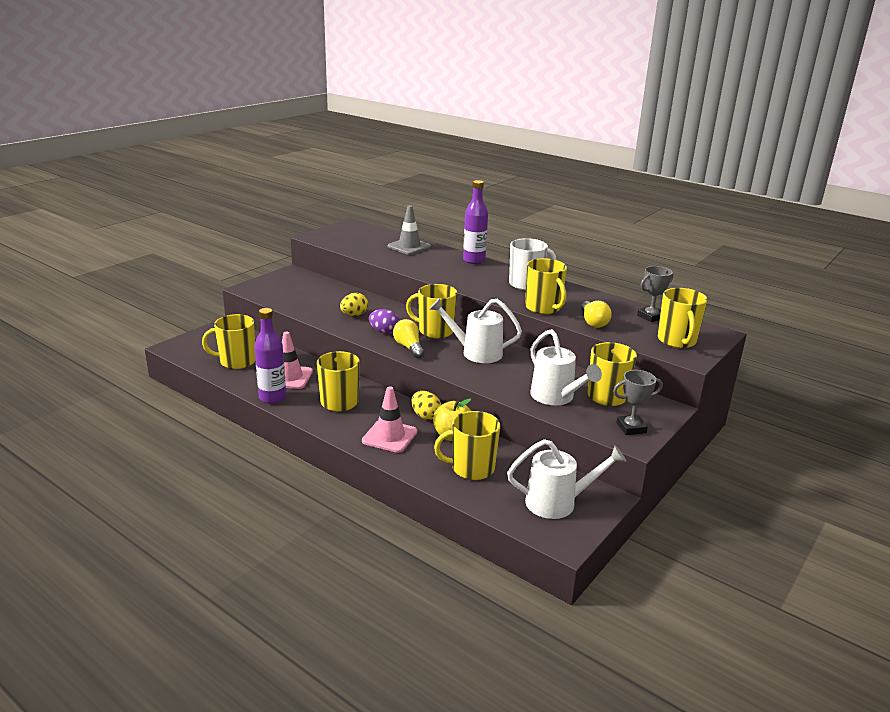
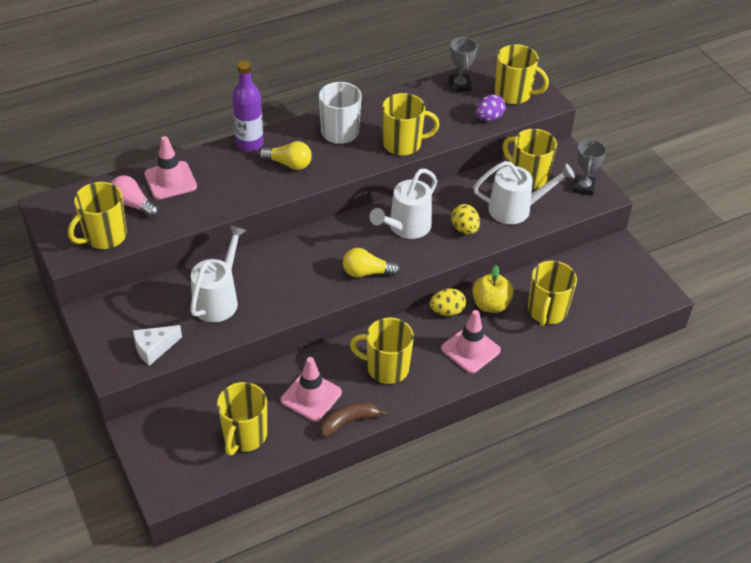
camera: 65 degrees left, 20 degrees up
(272, 397) = (348, 422): purple bottle -> brown banana
(274, 294) = (154, 348): none -> white cheese
(354, 315) = (261, 291): yellow egg -> yellow egg (464, 229)
(375, 242) = (133, 204): none -> pink light bulb
(384, 332) = (319, 280): purple egg -> purple egg (489, 118)
(409, 247) = (170, 180): grey traffic cone -> pink traffic cone
(435, 331) = (341, 240): yellow mug -> yellow mug (104, 236)
(558, 502) = (615, 277): white watering can -> white watering can (218, 299)
(593, 322) = (451, 126): yellow light bulb -> yellow light bulb (288, 164)

